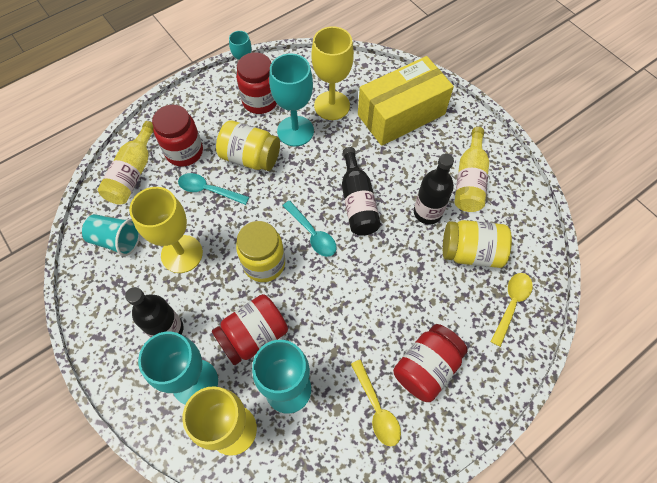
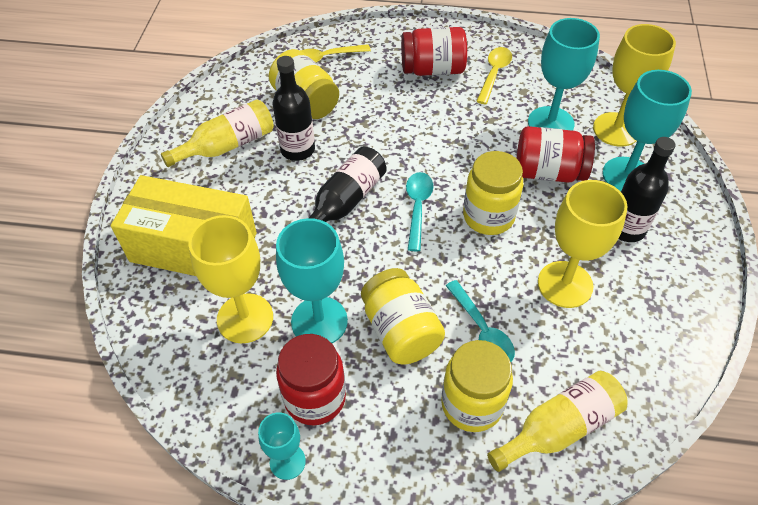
camera: 135 degrees left, 10 degrees down
(116, 240) = (631, 353): turquoise cup -> none
(184, 152) = (472, 404): red jar -> yellow jar

